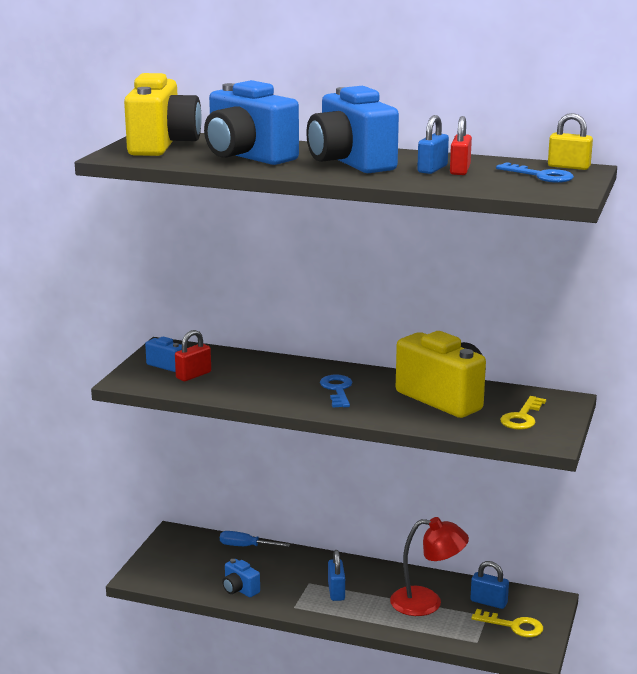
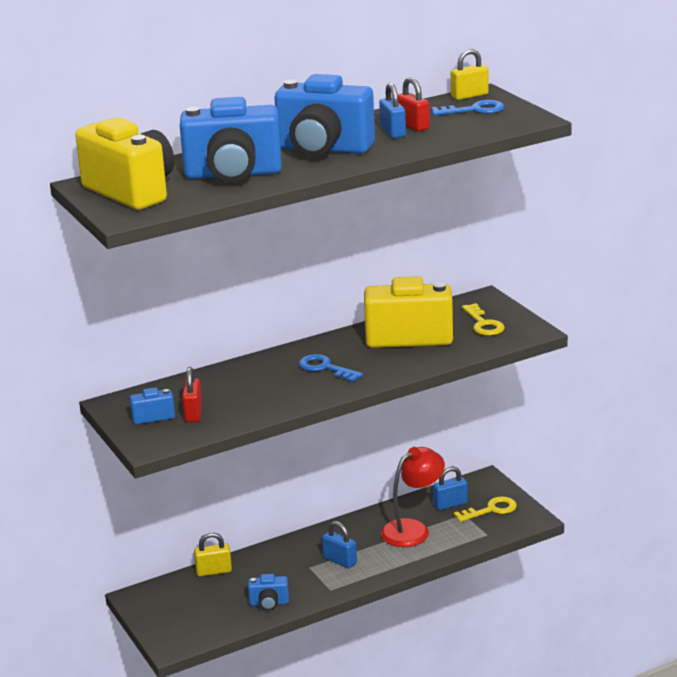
camera: 45 degrees left, 5 degrees up
(246, 546) = (214, 571): blue screwdriver -> yellow padlock

